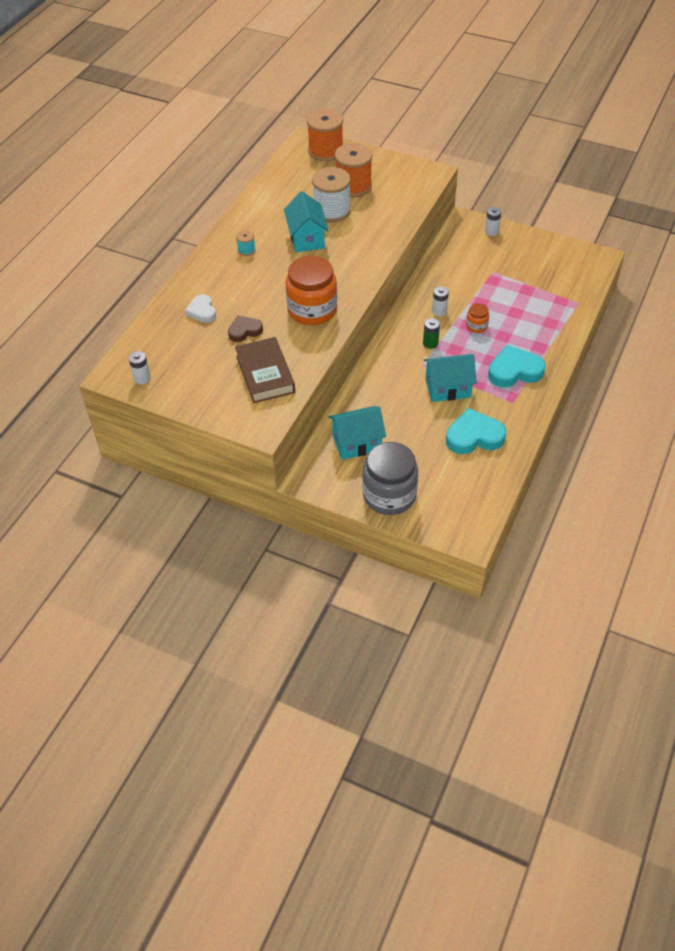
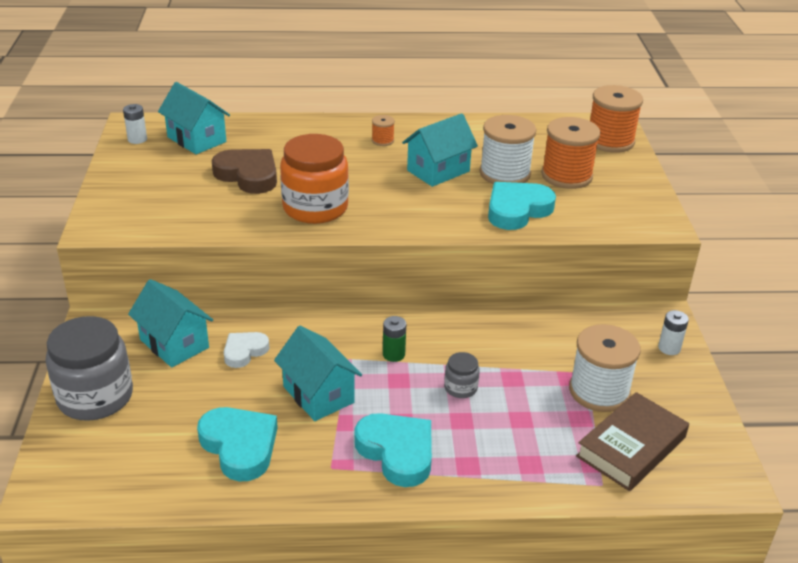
camera: 60 degrees right, 15 degrees down
(169, 345) = (196, 139): none -> turquoise house
(202, 311) = (262, 143): white heart -> white heart (244, 351)
(244, 331) = (248, 175): brown heart -> brown heart, size x1.65
(246, 250) = (382, 140): turquoise spool -> orange spool
(265, 374) = (185, 206): brown book -> brown book (631, 447)
(377, 222) = (517, 210): none -> turquoise heart
(439, 311) = (461, 345): white battery -> none
(476, 326) = (460, 388): orange jar -> grey jar
(510, 273) = (599, 391): none -> white spool

